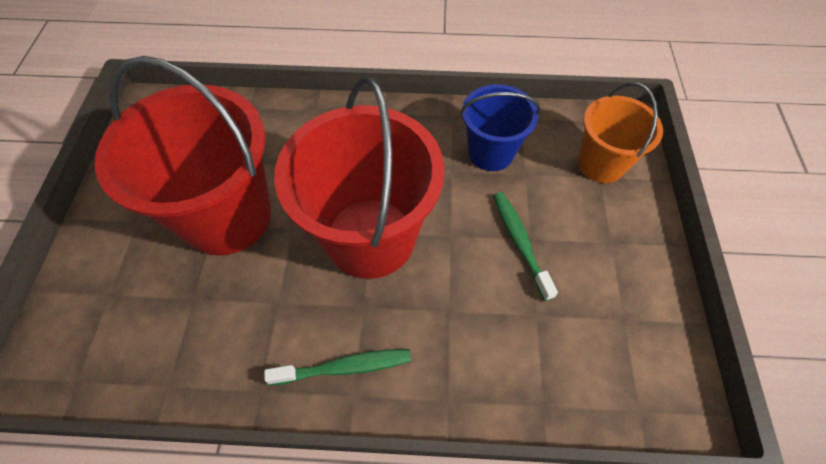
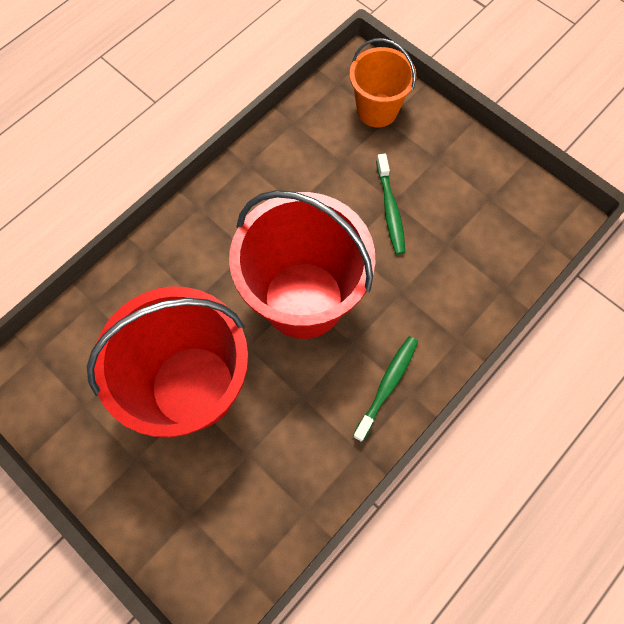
camera: 50 degrees left, 10 degrees up
(491, 152) = (305, 167): blue bucket -> none
(520, 242) = (390, 210): green toothbrush -> green toothbrush turned 120 degrees counterclockwise

